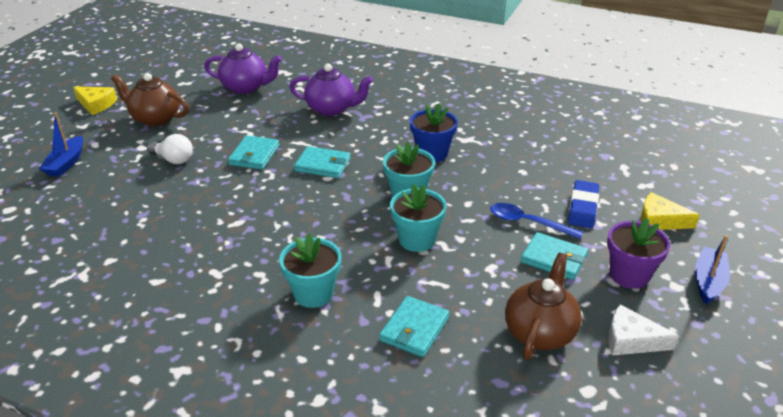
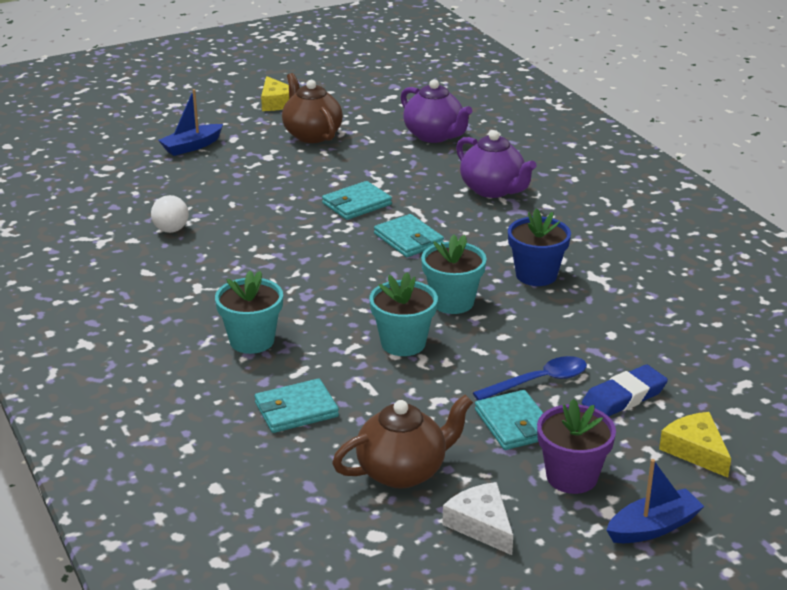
camera: 40 degrees right, 5 degrees down
(173, 159) = (281, 179): white light bulb -> white light bulb (168, 226)
(528, 223) = (538, 382): blue spoon -> blue spoon turned 90 degrees clockwise

